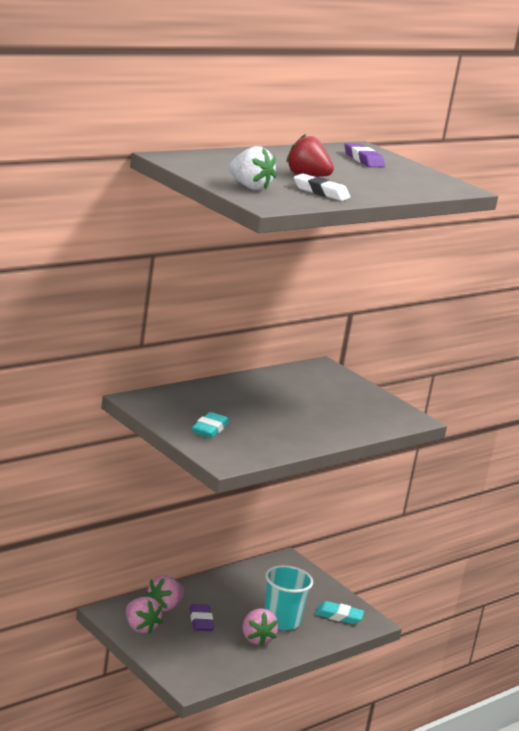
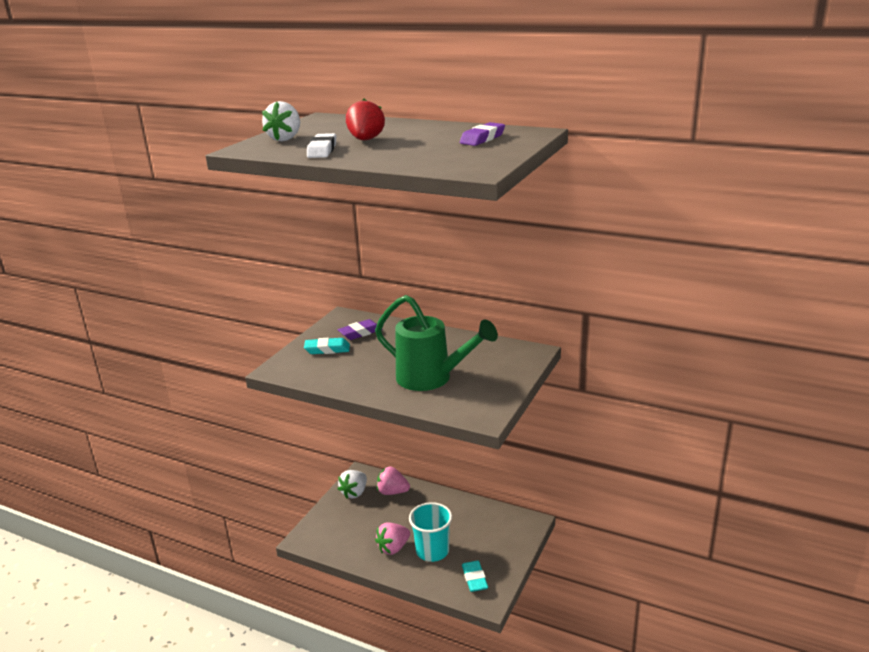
camera: 70 degrees right, 5 degrees up
(140, 627) = (354, 493): pink strawberry -> white strawberry
(201, 621) = (390, 514): purple eraser -> purple eraser (360, 333)
(327, 412) = (431, 378): none -> green watering can

